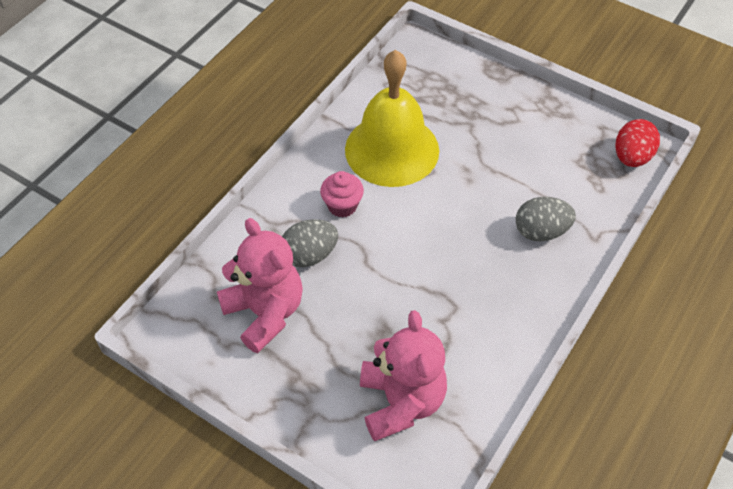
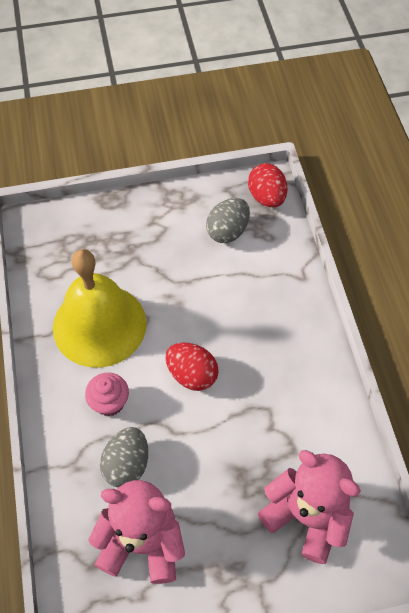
camera: 45 degrees left, 5 degrees up
(423, 235) = (192, 375): none -> red egg
(541, 231) = (265, 302): grey egg -> grey egg (227, 231)

